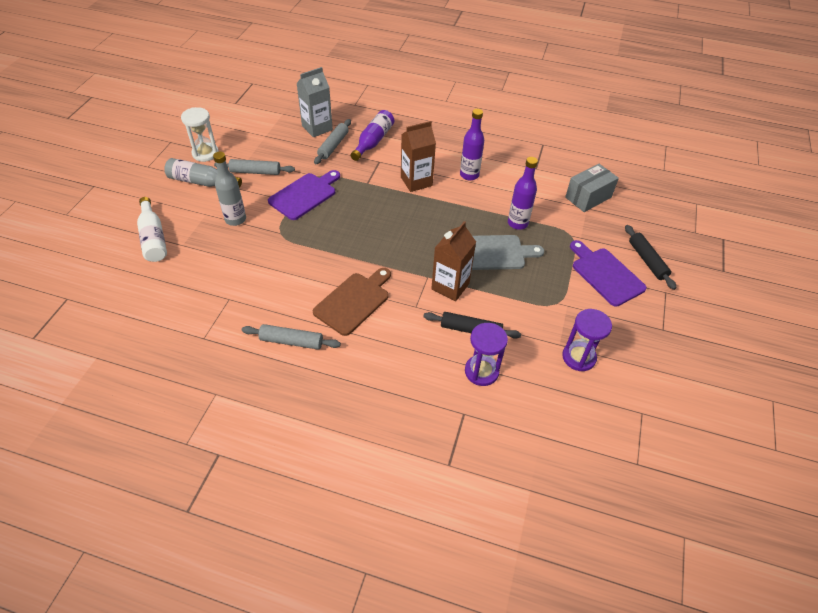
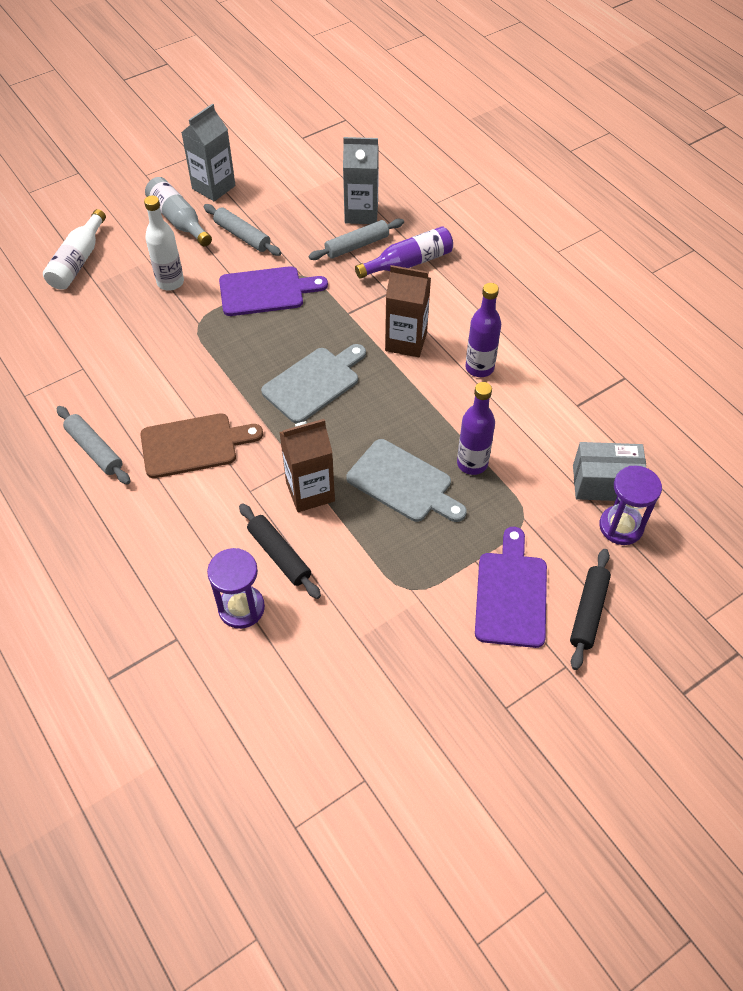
camera: 40 degrees right, 5 degrees up
(205, 153) = (213, 187): white hourglass -> grey carton
(235, 219) = (170, 282): grey bottle -> white bottle
(388, 229) = (314, 383): none -> grey cutting board
(579, 357) = (364, 667): purple hourglass -> purple hourglass (621, 526)

